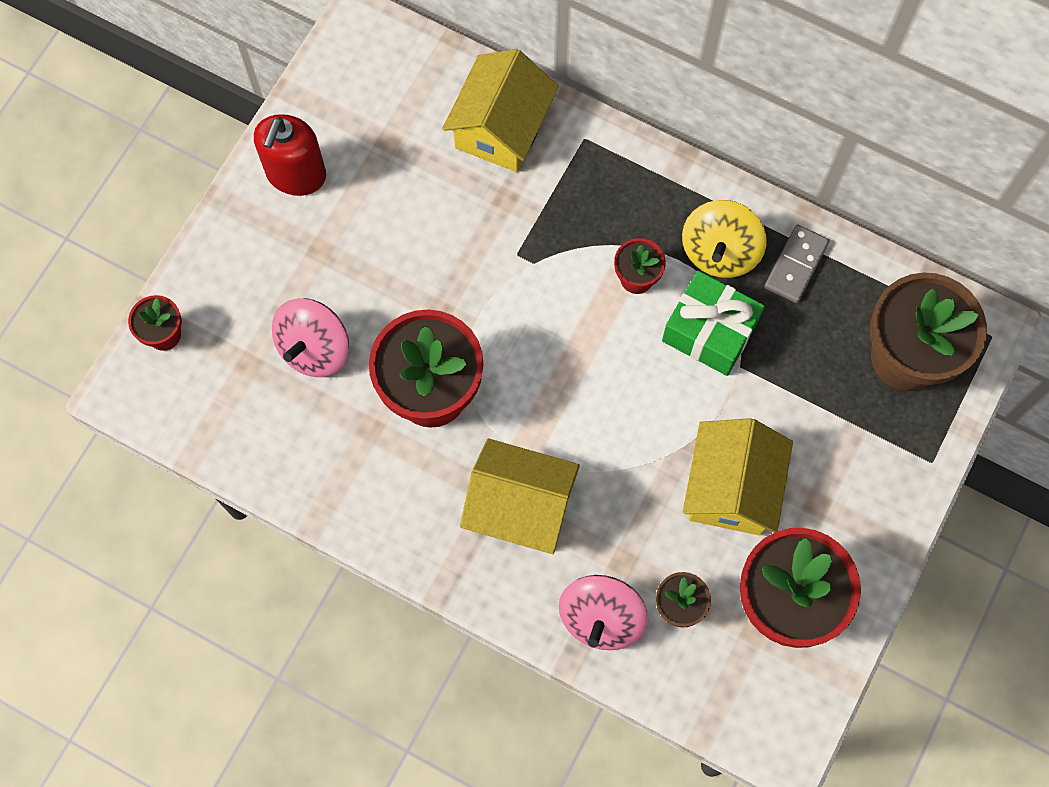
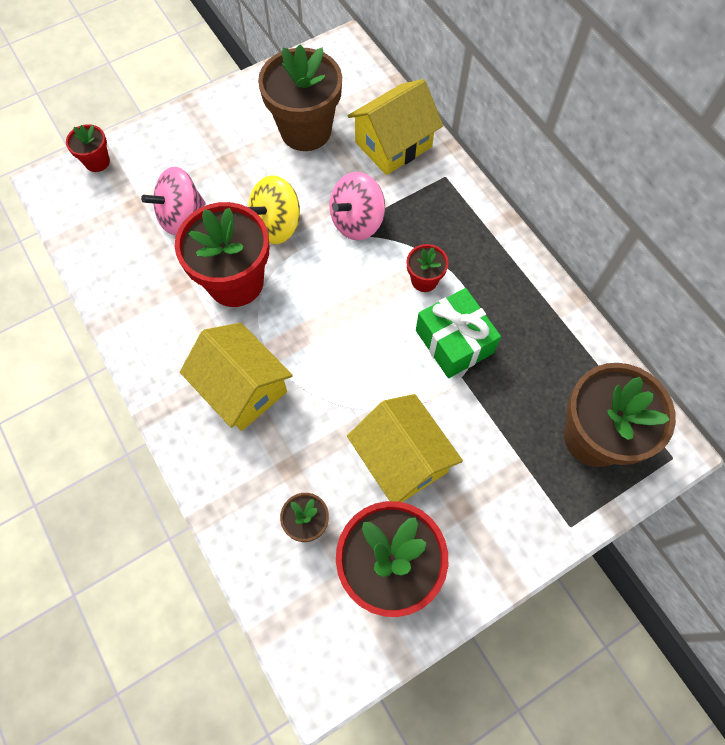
camera: 30 degrees right, 5 degrees down
(296, 174) = (244, 110): red soap dispenser -> none
(387, 163) = (305, 130): none -> brown flower pot
(601, 618) = (246, 499): pink spinning top -> pink spinning top (357, 221)
(720, 251) = (495, 292): yellow spinning top -> yellow spinning top (276, 225)
(731, 488) = (402, 459): yellow house -> yellow house turned 75 degrees counterclockwise
(796, 265) = (546, 329): grey domino -> none

